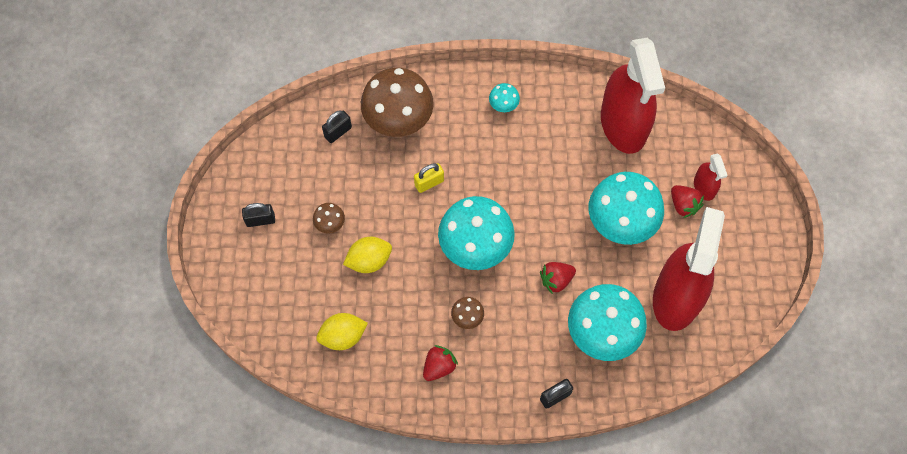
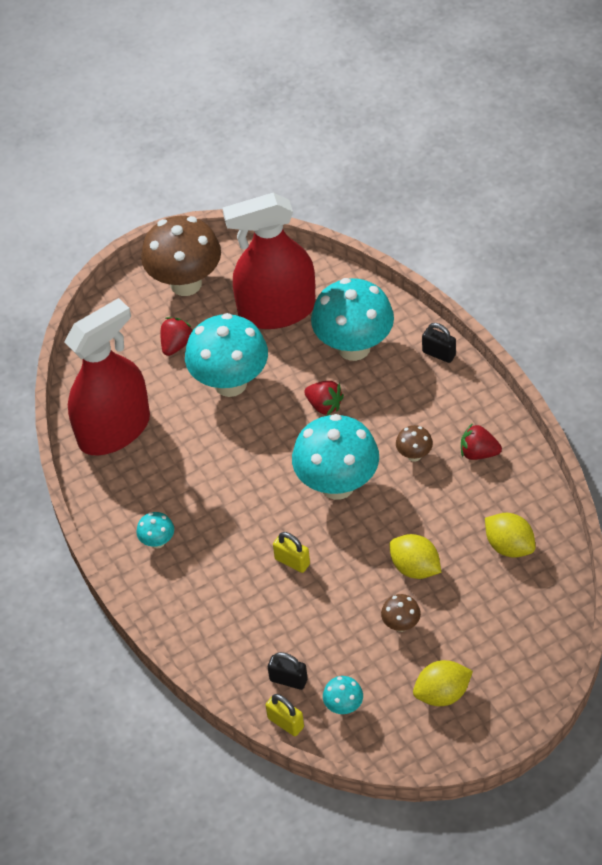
camera: 115 degrees left, 15 degrees down
(260, 220) = (442, 693): black padlock -> yellow lemon
(295, 154) = (343, 706): none -> turquoise mushroom
(308, 114) = (285, 722): none -> yellow padlock
(398, 122) = (238, 628): brown mushroom -> brown mushroom (186, 283)
(704, 187) = (146, 337): red spray bottle -> none

